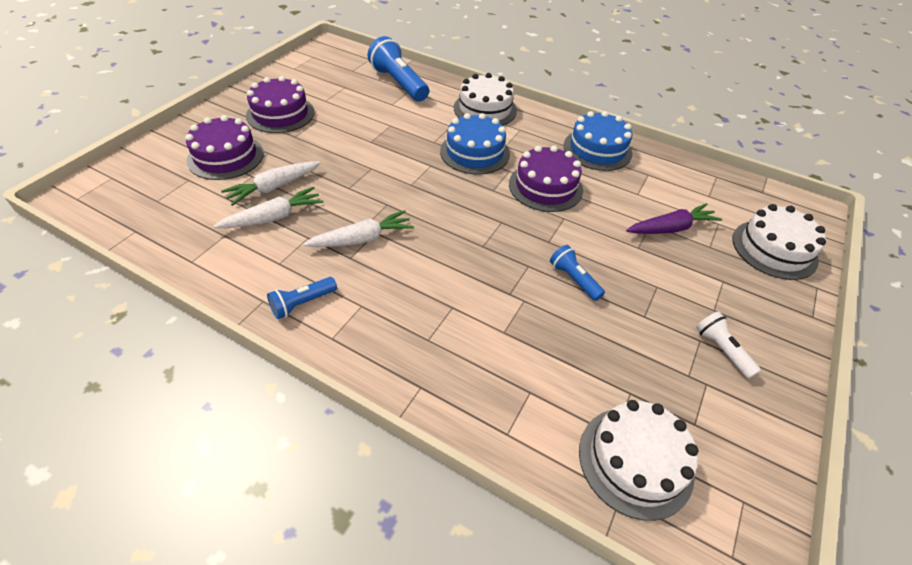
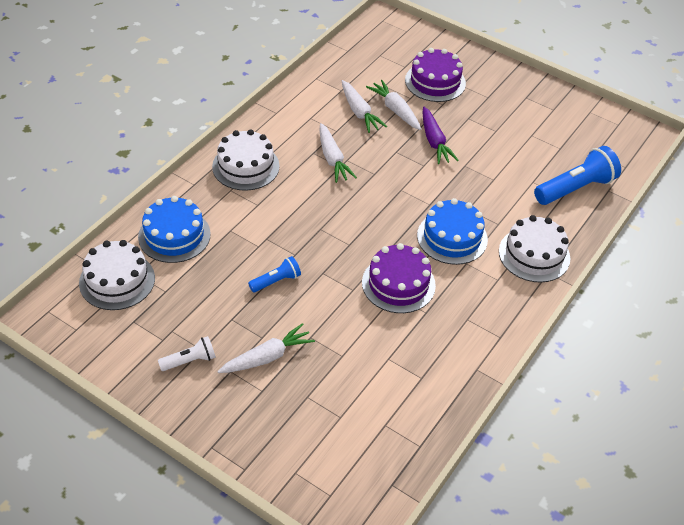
camera: 95 degrees right, 0 degrees up
(280, 114) = (503, 107): purple cake -> none
(302, 303) = (271, 130): blue flashlight -> none
(597, 149) = (465, 341): blue cake -> blue cake (174, 235)
(670, 228) = (334, 371): purple carrot -> purple carrot (434, 141)
(681, 280) = (267, 357): none -> white carrot
(774, 249) = (299, 453): white cake -> white cake (246, 166)

